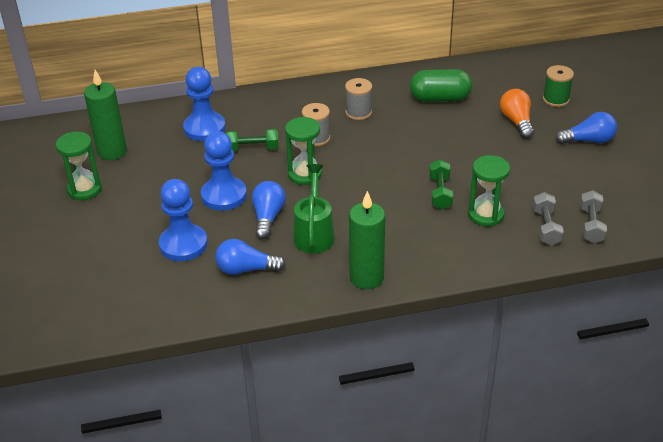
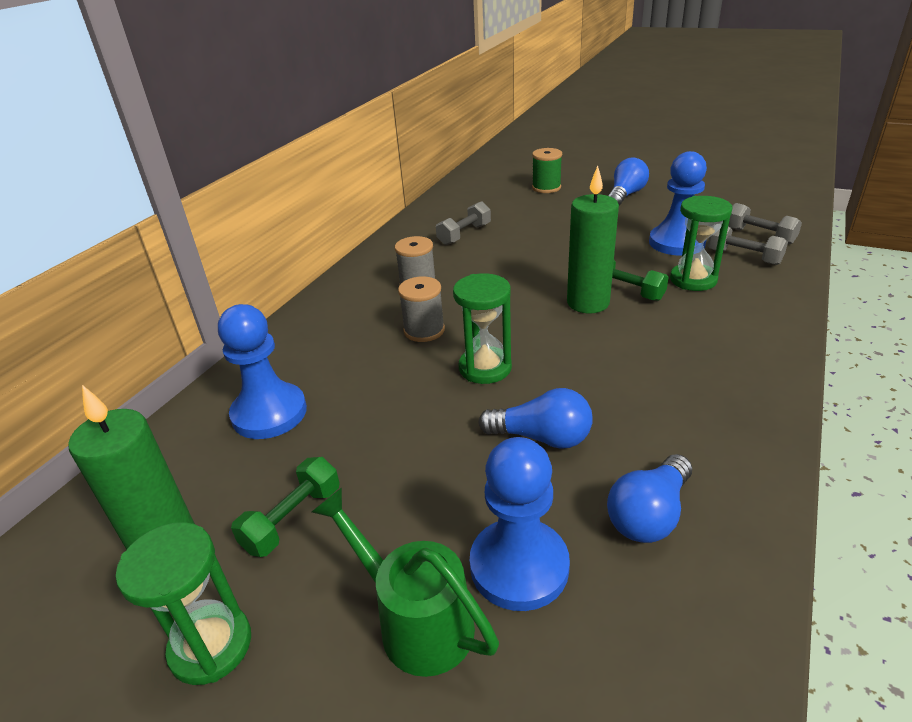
camera: 50 degrees left, 5 degrees down
(224, 195) = (444, 460): blue pawn -> blue pawn (676, 242)
(252, 148) = (375, 388): green dumbbell -> green dumbbell (292, 519)
(268, 217) = (542, 437): blue light bulb -> blue light bulb turned 150 degrees clockwise
(314, 233) = (619, 410): green watering can -> green watering can (416, 621)
(366, 278) = (753, 403): green candle -> green candle (588, 303)
(440, 98) = (464, 234): green capsule -> grey dumbbell
(516, 121) = (555, 213): orange light bulb -> none

